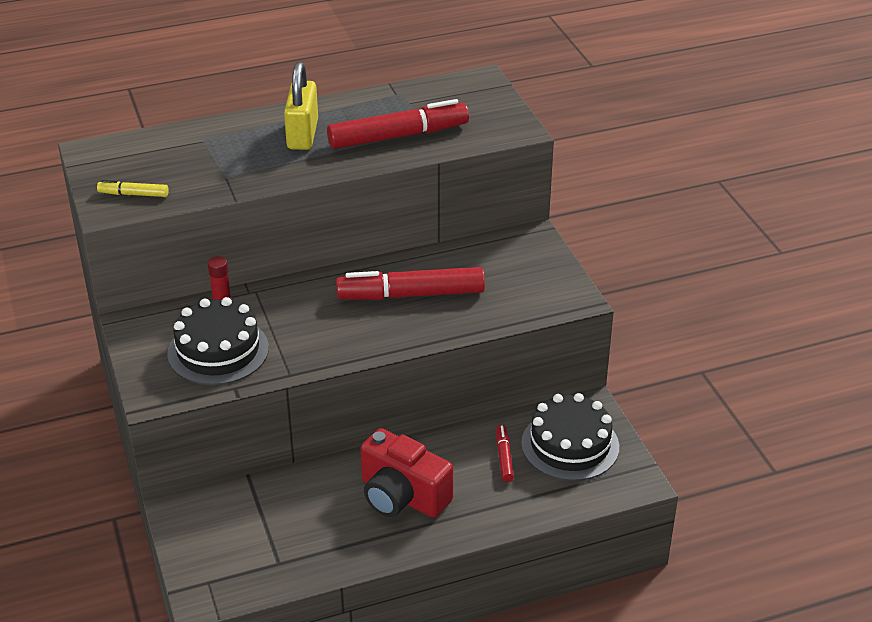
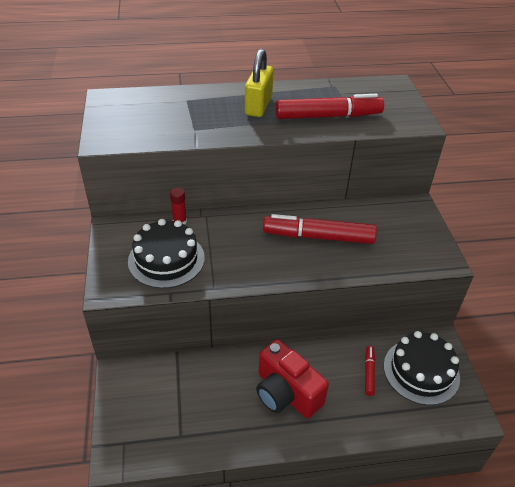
camera: 10 degrees right, 5 degrees up
(134, 194) = (124, 132): yellow marker -> none

